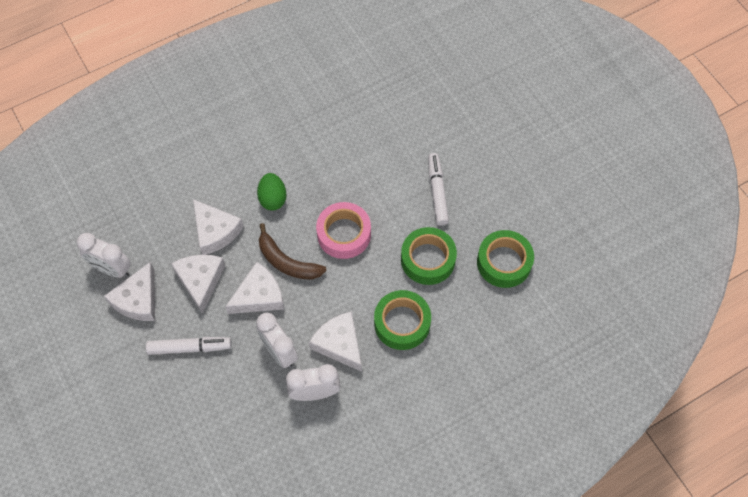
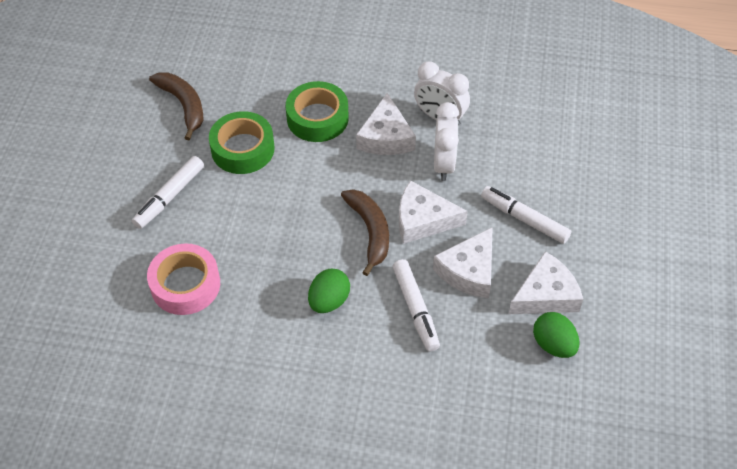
camera: 140 degrees left, 10 degrees down
(112, 269) = (553, 344): white clock -> green egg
(215, 231) = (415, 309): white cheese -> white marker
(344, 234) = (293, 220): pink tape -> pink tape (185, 285)
(504, 262) = (183, 105): green tape -> brown banana

